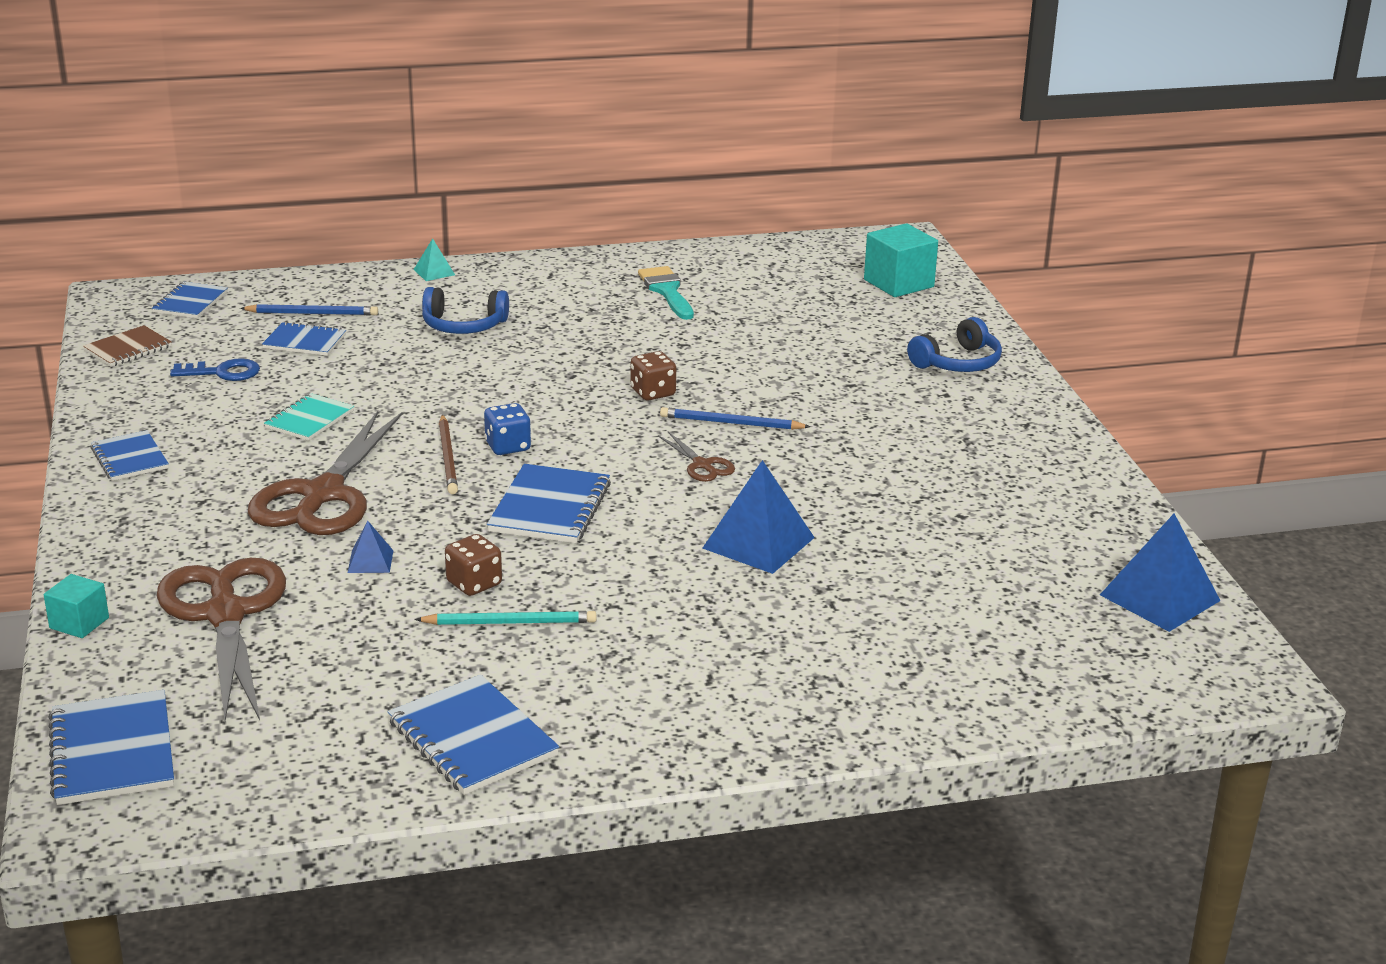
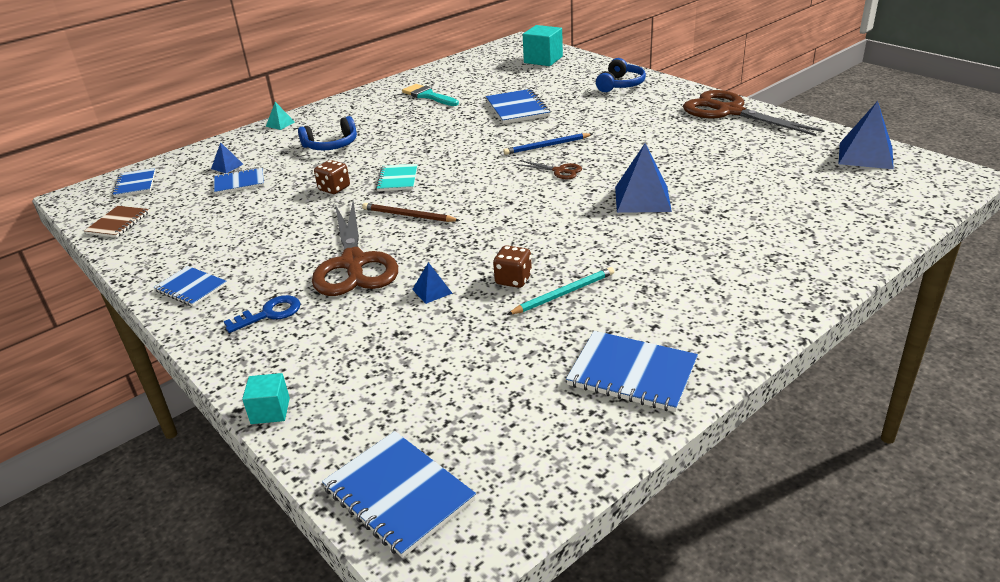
camera: 25 degrees left, 5 degrees up
(223, 372) = (202, 216): blue key -> blue key (269, 314)
(226, 615) = (374, 362): brown scissors -> brown scissors (730, 112)
(309, 419) = (293, 224): turquoise notebook -> turquoise notebook (397, 179)
(312, 313) = (227, 166): blue pencil -> blue pyramid
(448, 457) = (408, 215): brown pencil -> brown pencil turned 150 degrees clockwise
(508, 446) = (437, 198): blue dice -> none
(550, 508) = (504, 221): blue notebook -> blue notebook (517, 109)
(653, 393) = (484, 145): brown dice -> brown dice (334, 188)

